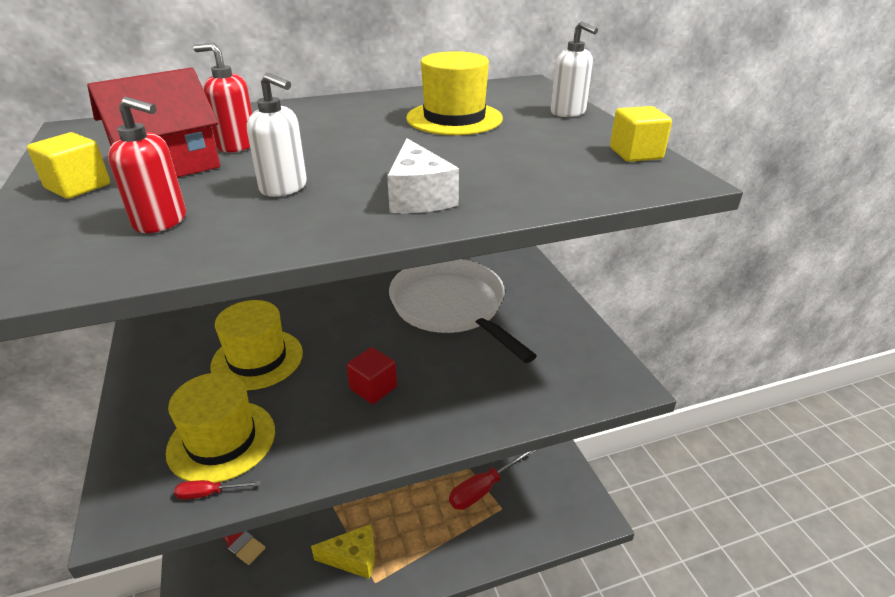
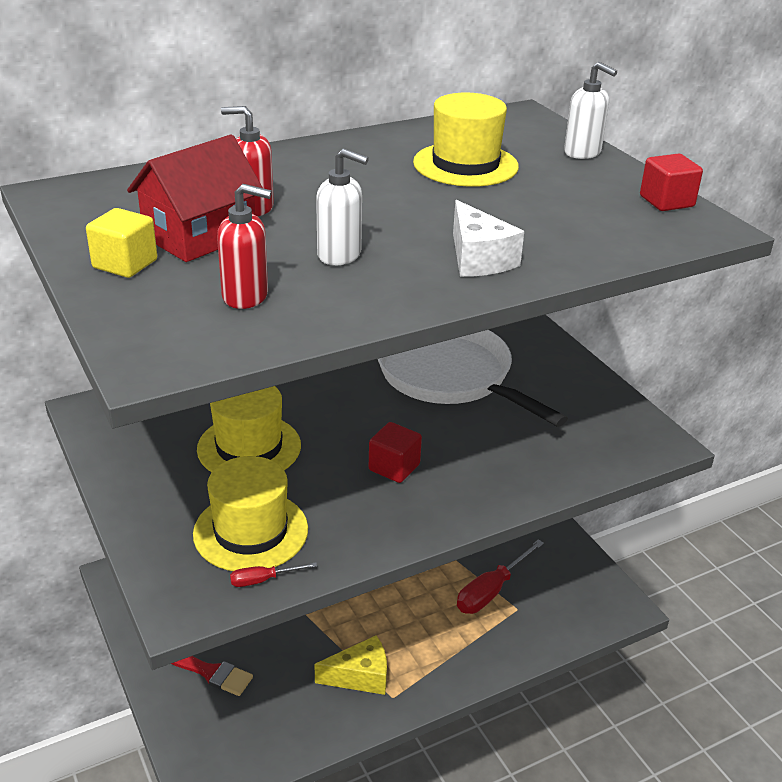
camera: 10 degrees left, 0 degrees up
(635, 153) = (666, 201): yellow cube -> red cube

